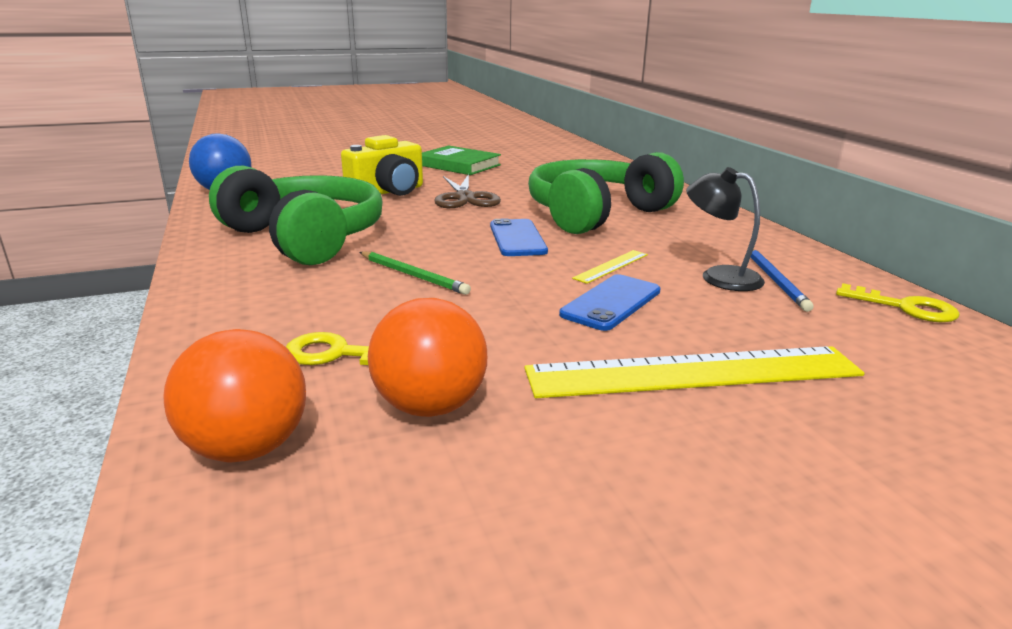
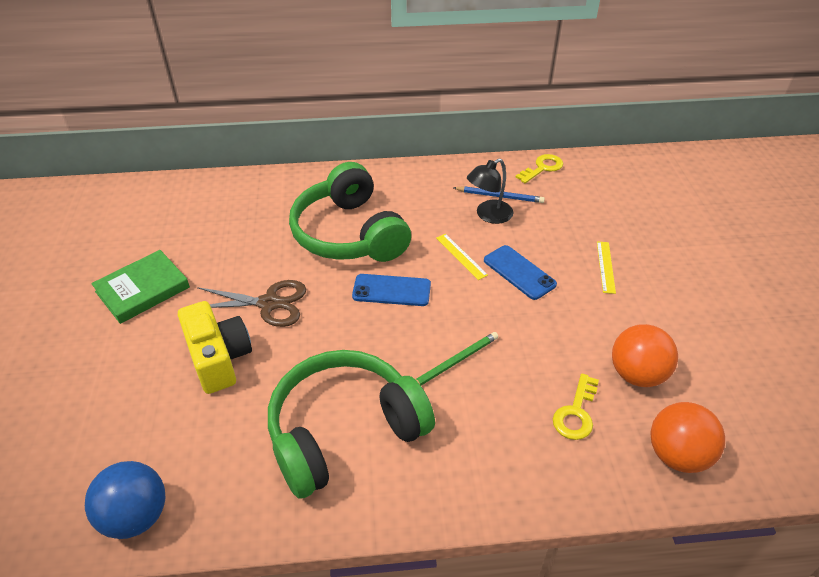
camera: 75 degrees left, 20 degrees up
(693, 372) = (605, 267): yellow ruler -> yellow ruler, size x0.44

